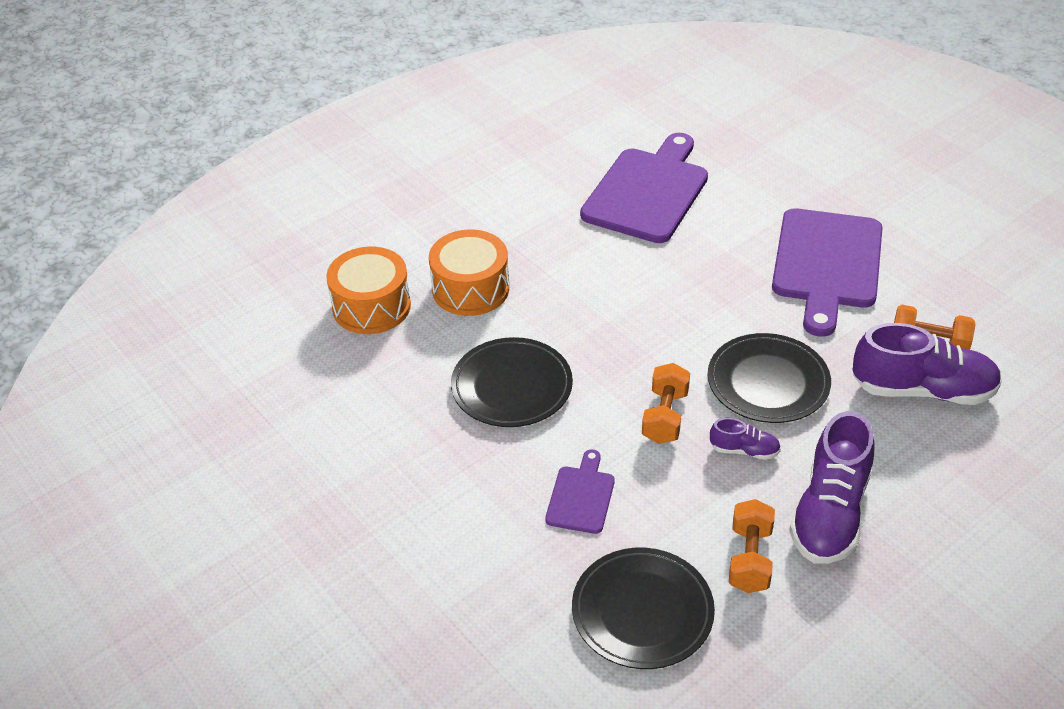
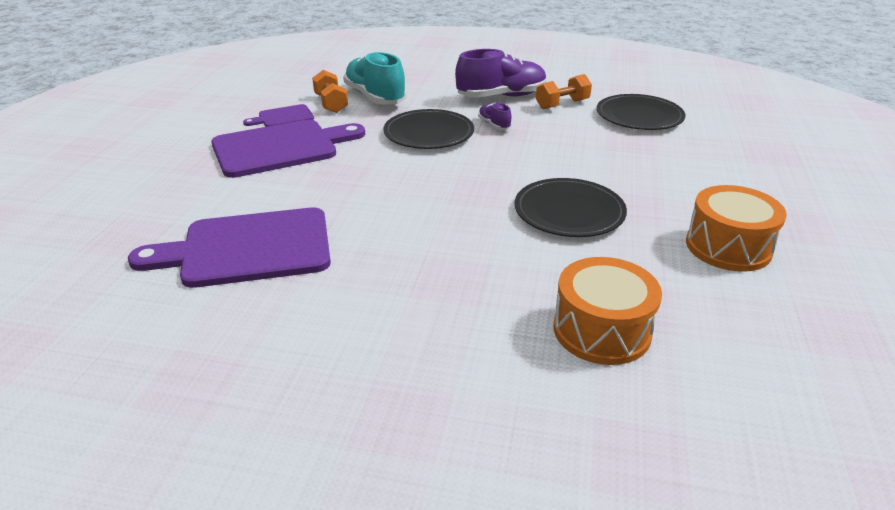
camera: 130 degrees left, 10 degrees down
(470, 289) = (499, 283): orange drum -> orange drum (728, 247)
(581, 496) = (607, 154): purple cutting board -> purple cutting board (283, 117)
(665, 416) = (505, 152): orange dumbbell -> none
(922, 390) = (375, 97): purple shoe -> turquoise shoe

